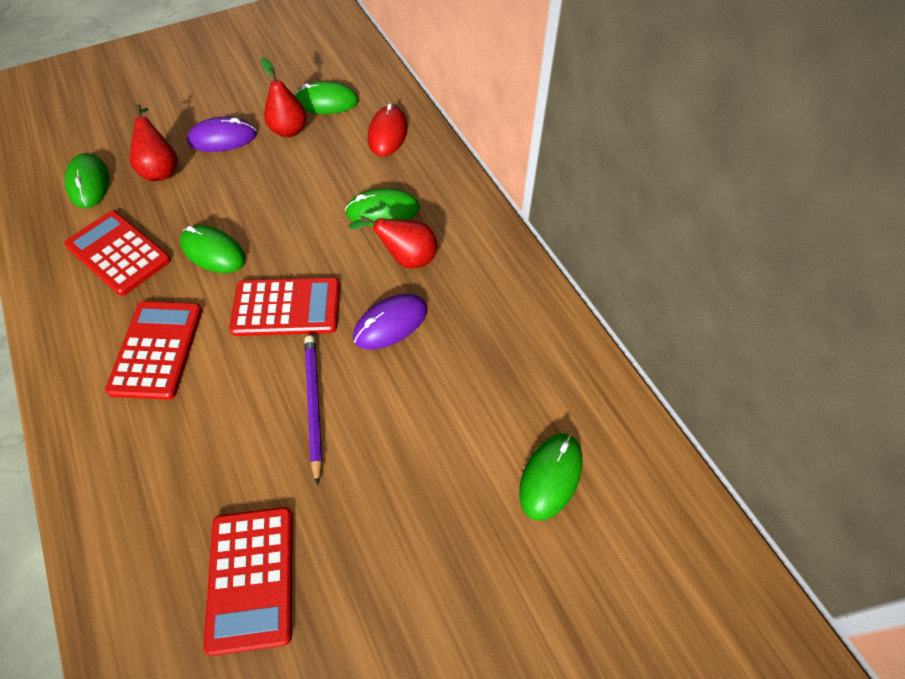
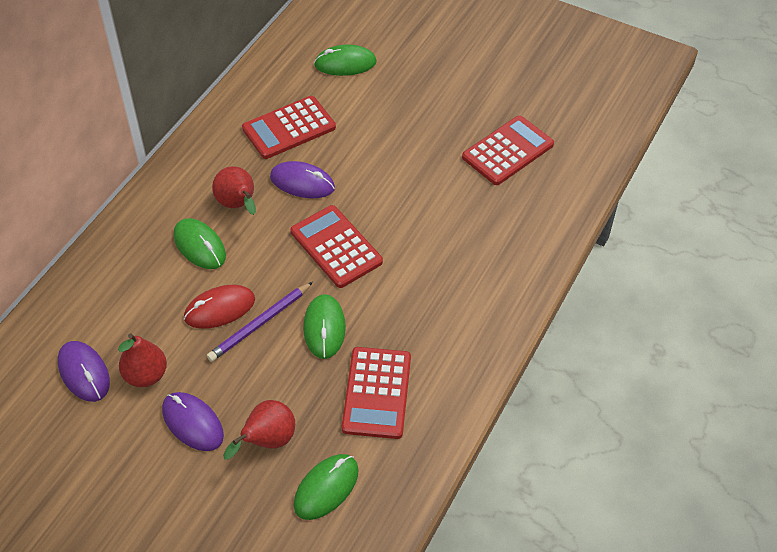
camera: 125 degrees left, 5 degrees down
(157, 350) = (430, 296): red calculator -> red calculator (289, 128)
(313, 405) = (393, 186): purple pencil -> purple pencil (260, 324)
(326, 102) = (84, 373): green mouse -> purple mouse
(387, 134) = (101, 296): red mouse -> red mouse (219, 309)

